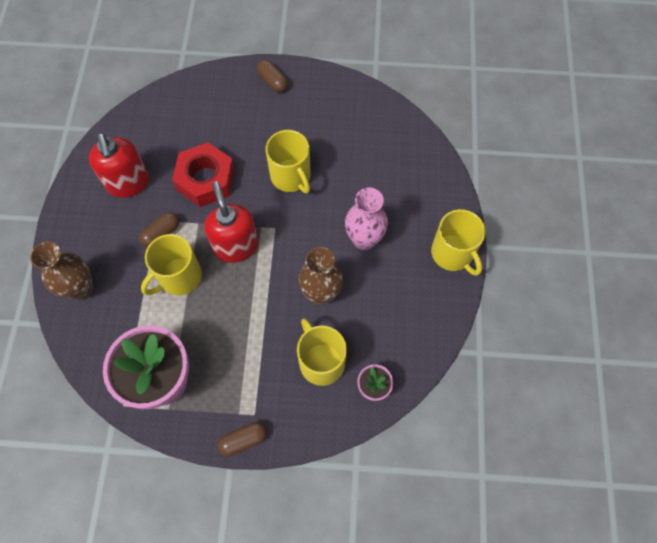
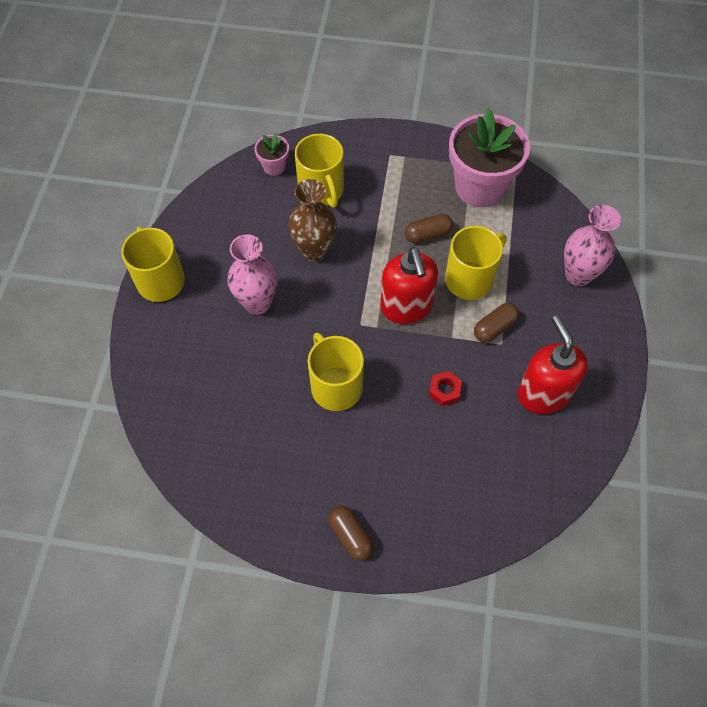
camera: 175 degrees left, 5 degrees down
(81, 289) = (578, 275): brown vase -> pink vase
(206, 180) = (444, 390): red nut -> red nut, size x0.44
(243, 440) = (400, 137): brown capsule -> brown capsule (428, 234)

